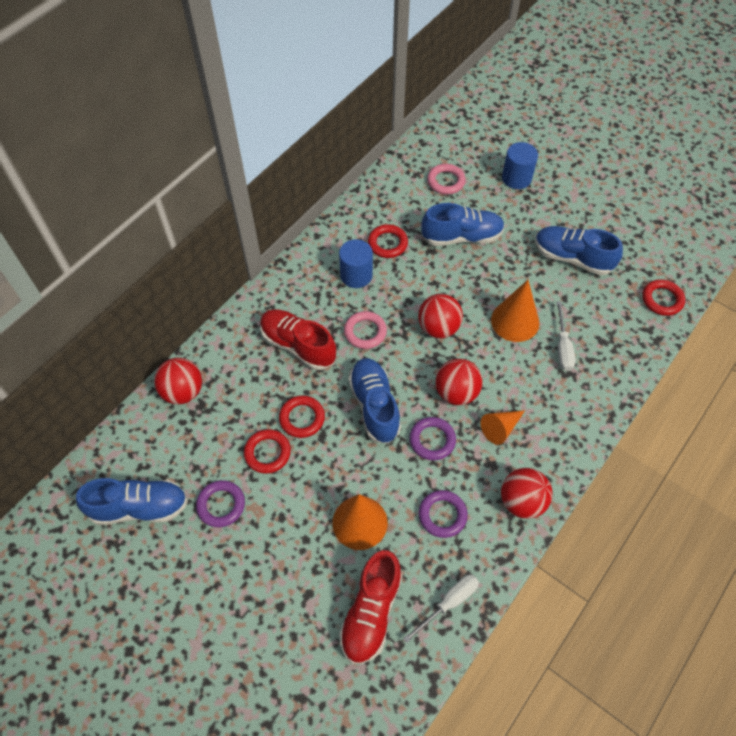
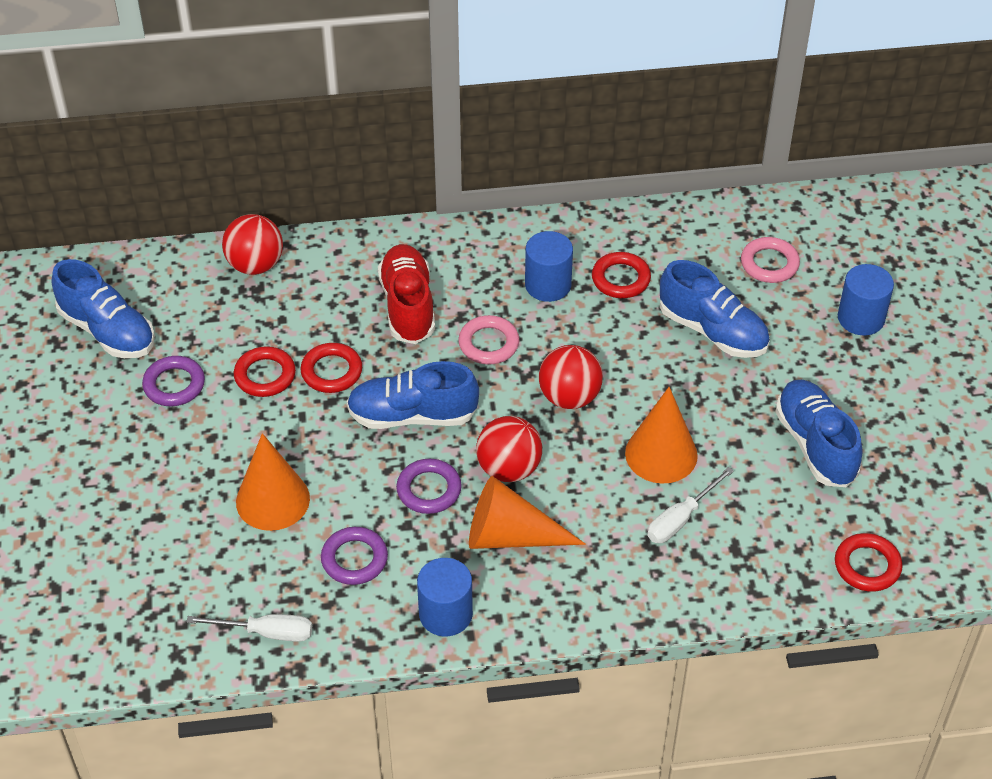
camera: 45 degrees right, 10 degrees down
(371, 612) = (191, 578): red shoe -> none
(374, 406) = (412, 415): blue shoe -> blue shoe turned 120 degrees counterclockwise
(500, 428) = (511, 536): orange cone -> orange cone, size x1.57
(522, 501) = (445, 614): red ball -> blue cylinder

